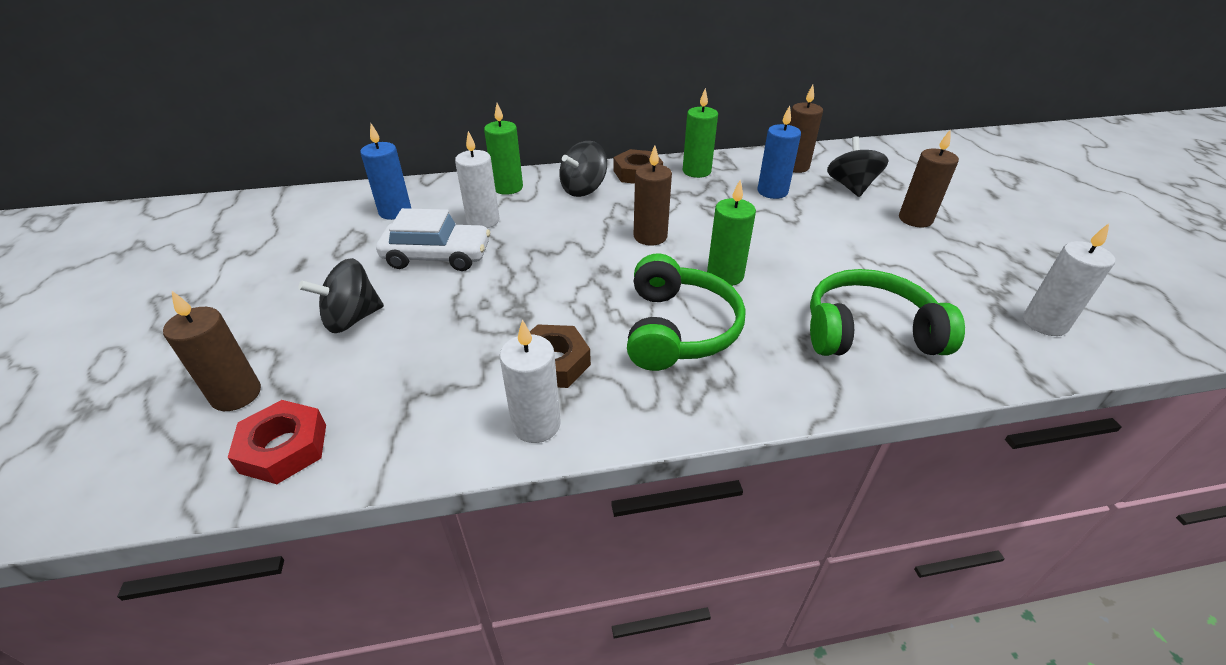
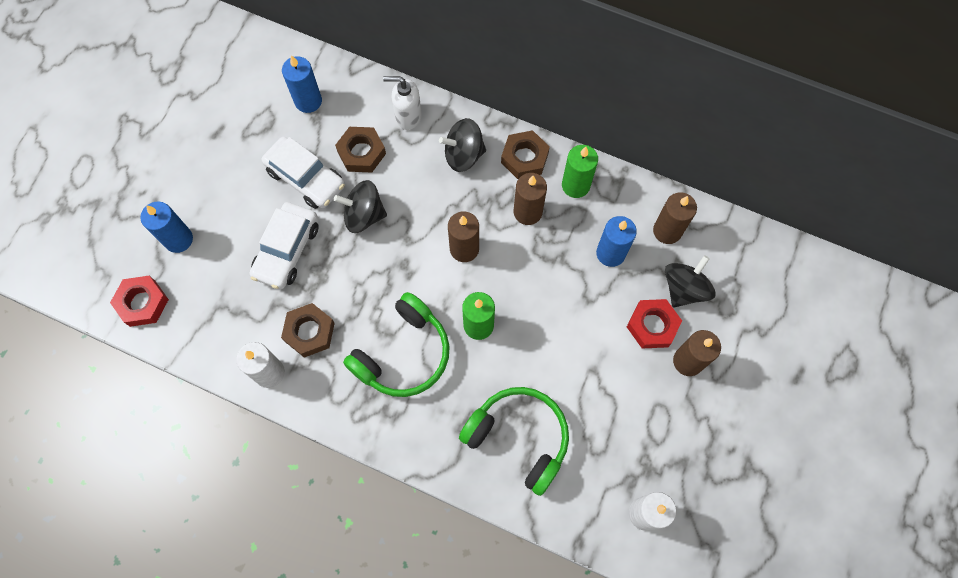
camera: 35 degrees right, 30 degrees up
(236, 394) = (135, 244): brown candle -> brown candle (527, 212)
(304, 363) = (178, 239): none -> blue candle
(352, 319) = (222, 214): black spinning top -> black spinning top (364, 215)
(462, 312) = (287, 250): none -> white car
(483, 221) = (361, 152): white candle -> brown nut
(508, 187) = (408, 116): green candle -> white soap dispenser
(860, 213) = (652, 325): none -> red nut

